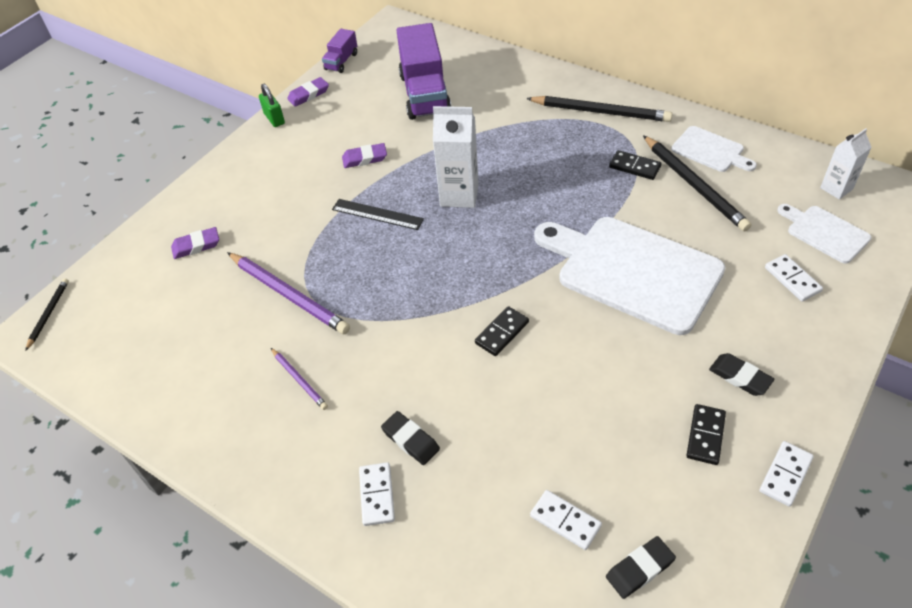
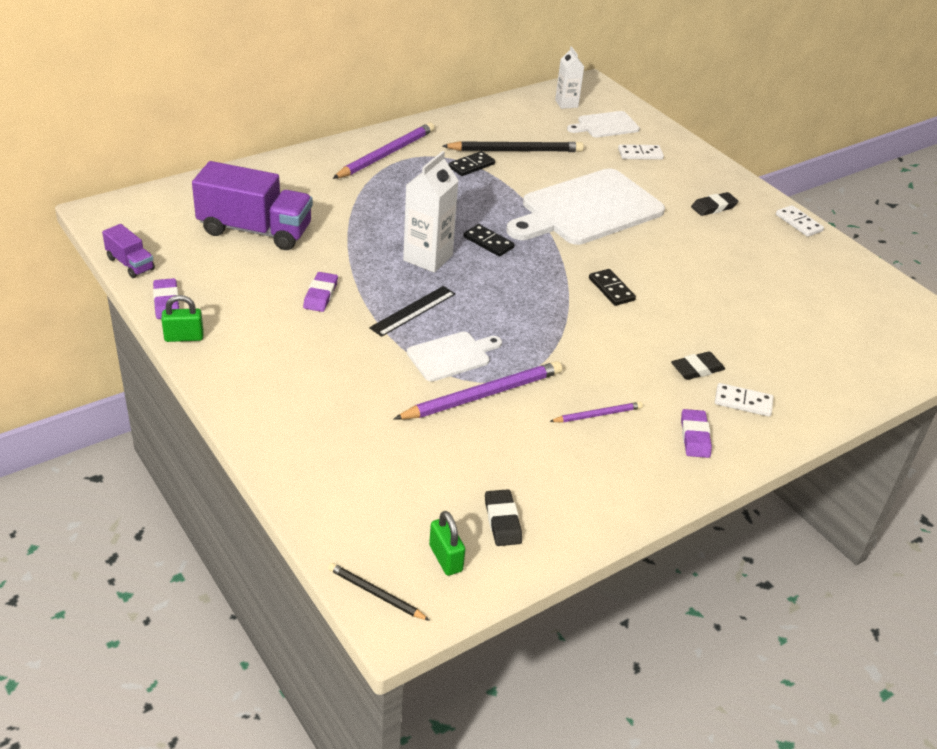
camera: 75 degrees left, 10 degrees down
(92, 339) = (446, 558): none -> green padlock
(196, 246) = (355, 445): purple eraser -> purple eraser (695, 436)
(565, 521) = (800, 319): white domino -> none
(600, 112) = (386, 154): black pencil -> purple pencil
(640, 569) = (848, 302): black eraser -> black eraser (502, 521)
(705, 435) = (755, 239): black domino -> black domino (488, 242)
(710, 150) = (483, 129): white cutting board -> white cutting board (452, 356)

